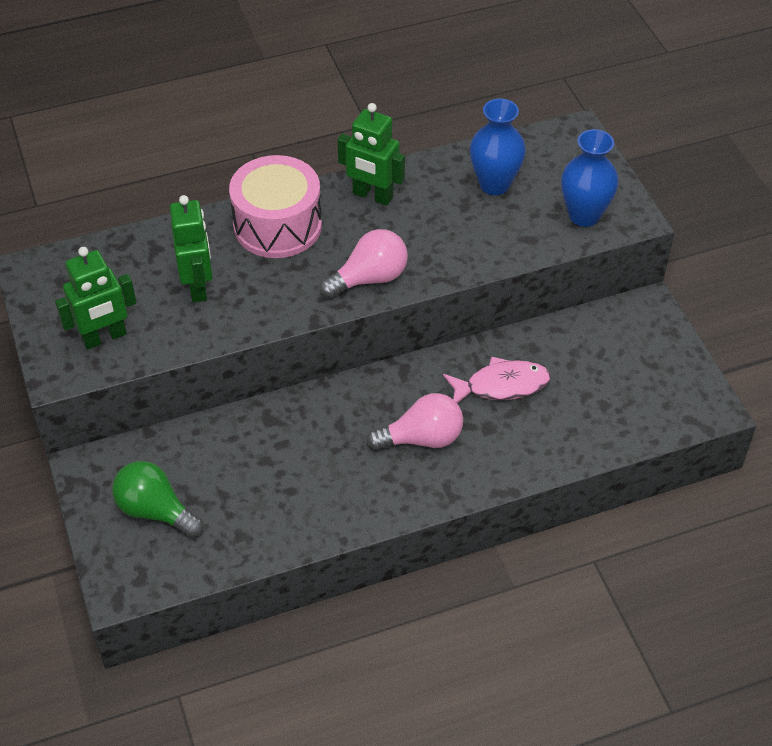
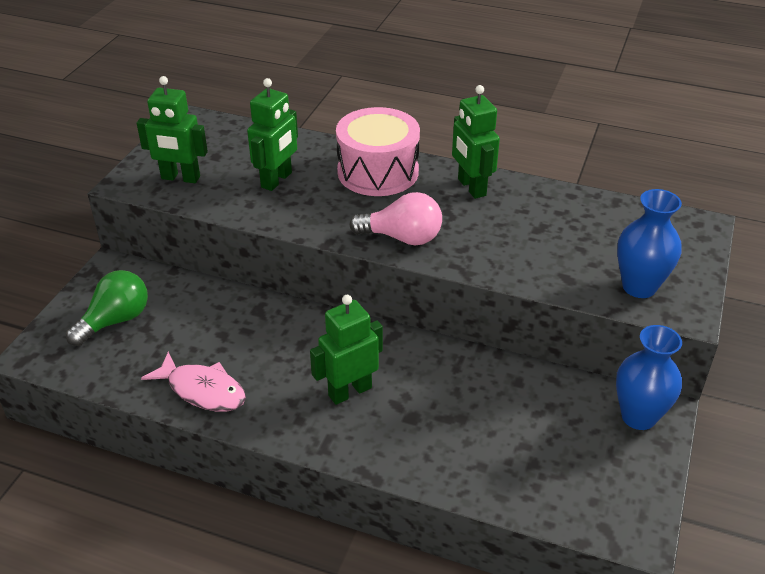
camera: 40 degrees right, 10 degrees down
(155, 511) = (115, 320): green light bulb -> green light bulb turned 60 degrees clockwise
(422, 438) = (349, 391): pink light bulb -> green robot
(494, 184) = (582, 227): blue vase -> blue vase (638, 416)
(502, 385) = (458, 393): pink fish -> pink fish (203, 390)

